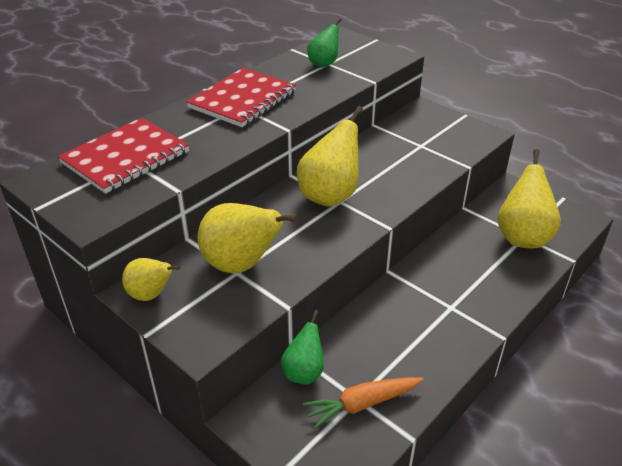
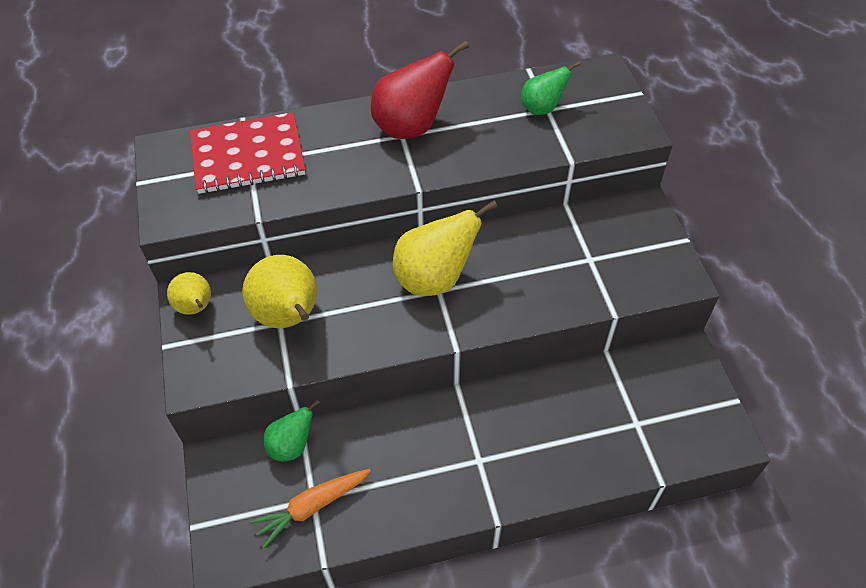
camera: 35 degrees right, 15 degrees up
(243, 100) = (411, 126): red notebook -> red pear
(362, 404) = (312, 507): orange carrot -> orange carrot turned 45 degrees counterclockwise
(522, 237) = (634, 423): yellow pear -> none

